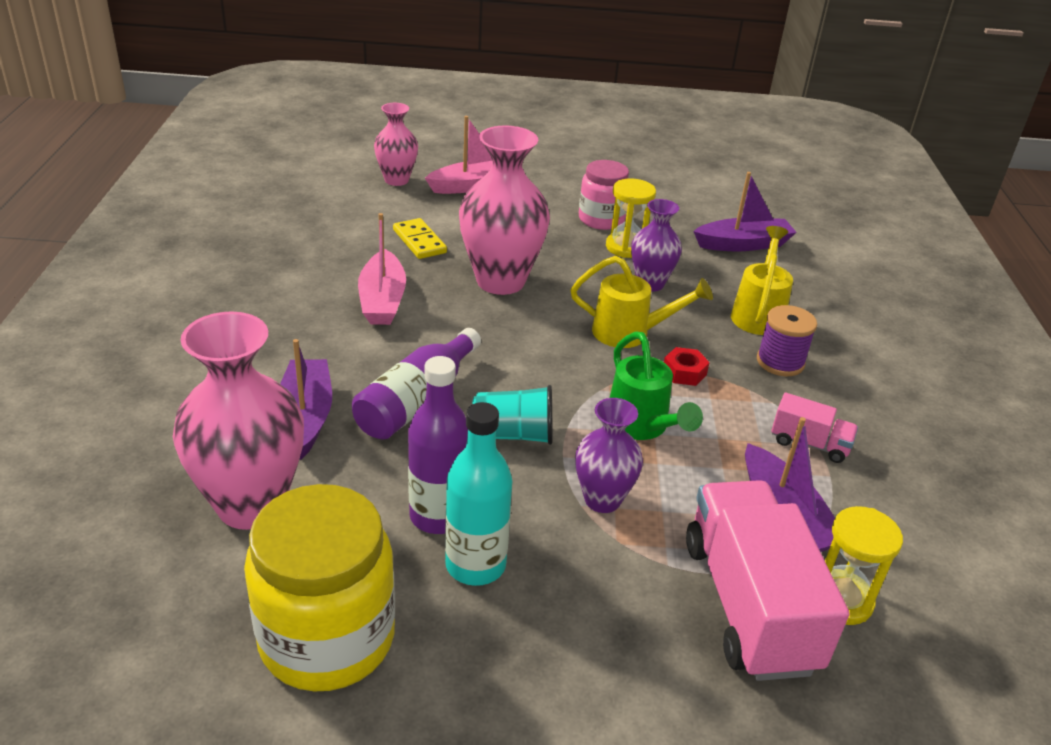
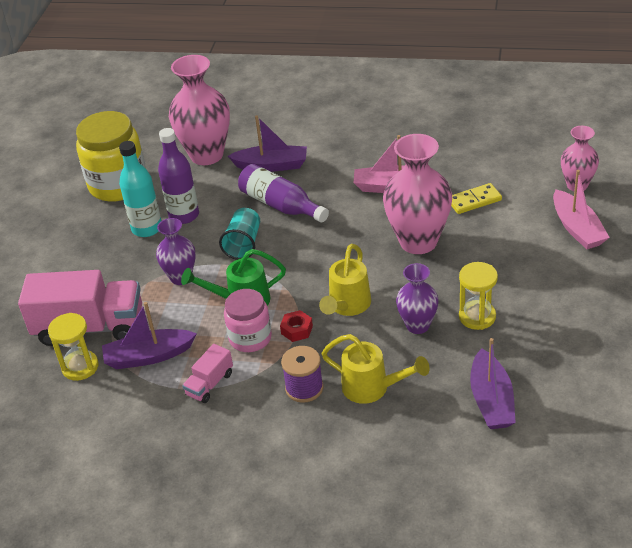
camera: 105 degrees right, 5 degrees up
(601, 219) = (526, 305): pink jar -> pink jar (250, 338)

